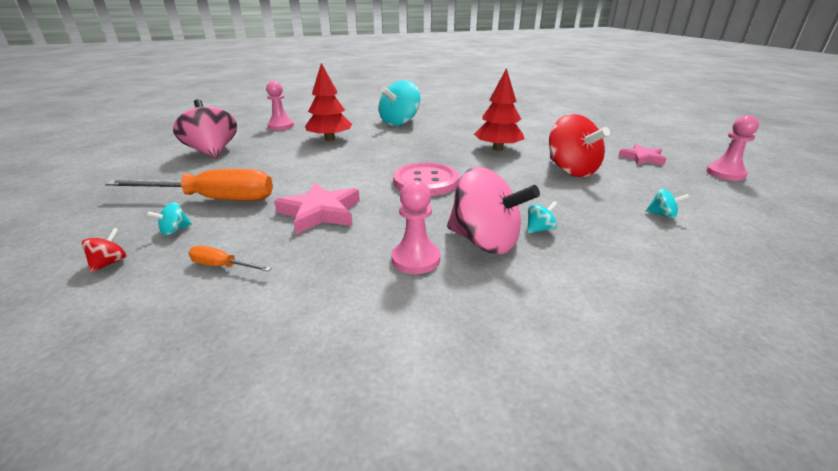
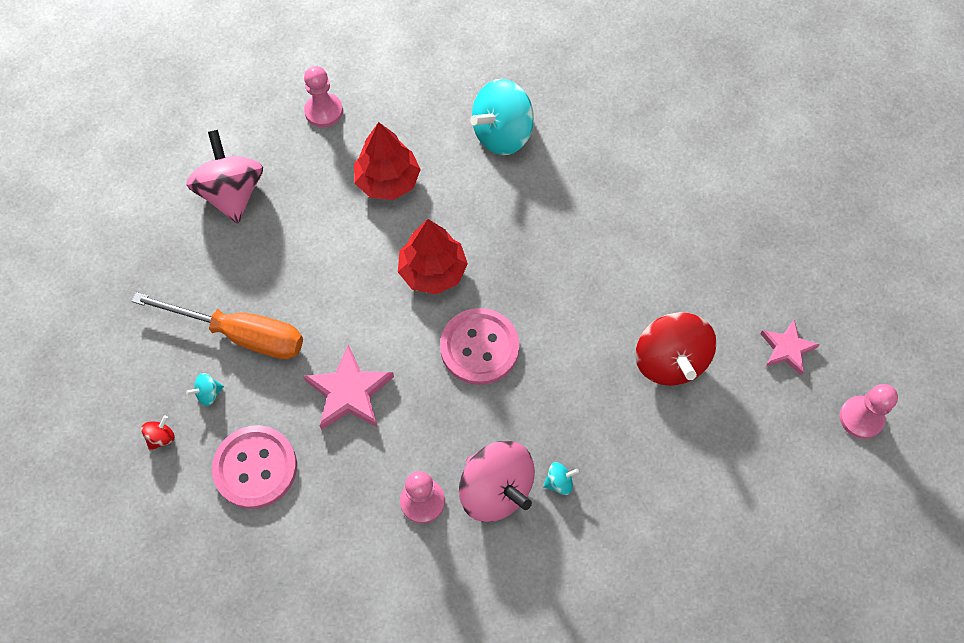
camera: 15 degrees right, 35 degrees up
(222, 266) = (255, 467): orange screwdriver -> pink button
(498, 149) = (608, 271): red tree -> red tree (433, 271)
(662, 215) = (704, 489): turquoise spinning top -> none

